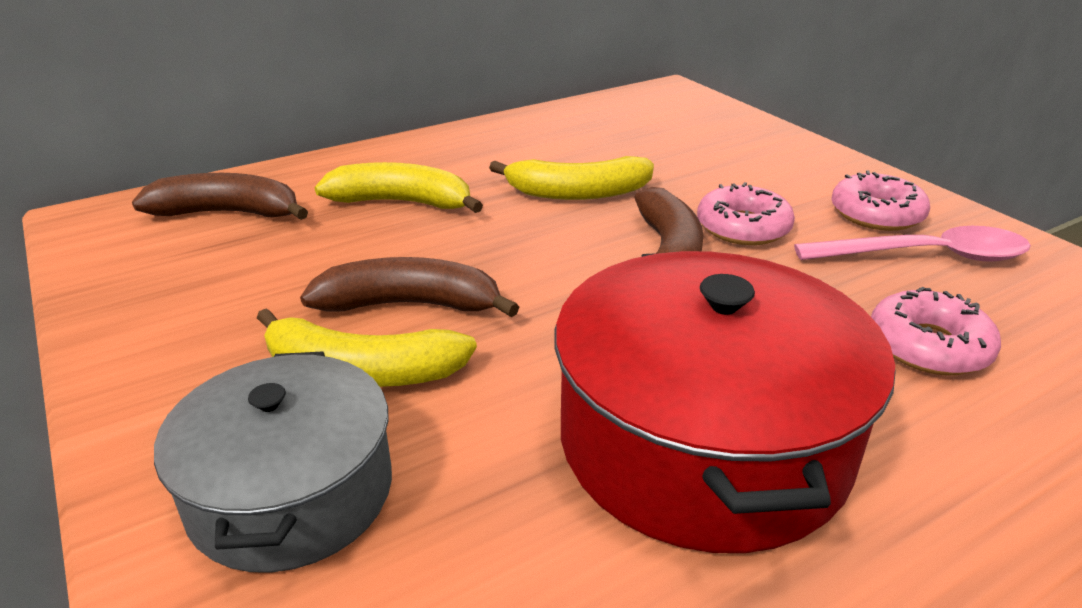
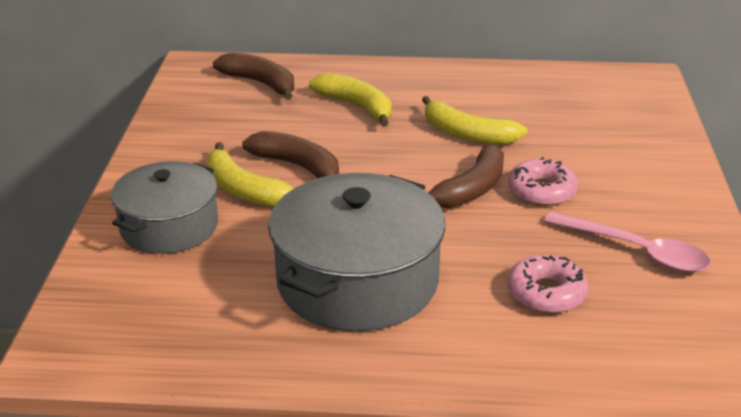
camera: 35 degrees right, 0 degrees up
(703, 442) = (357, 281): red pot -> grey pot
(876, 214) = (650, 215): pink donut -> none

